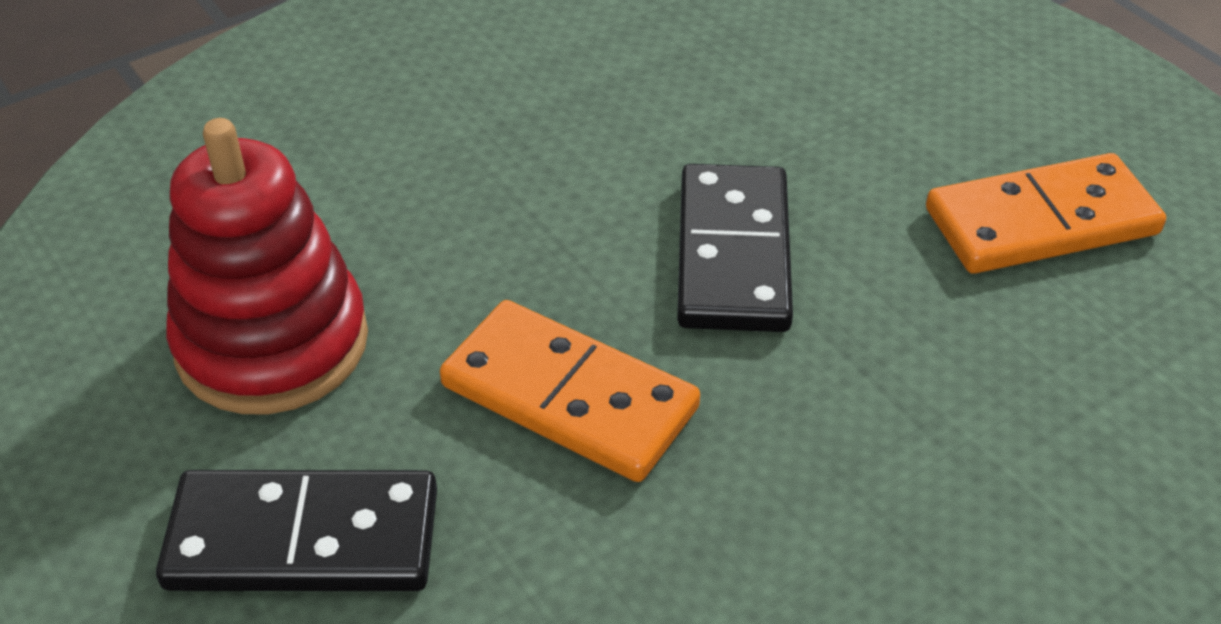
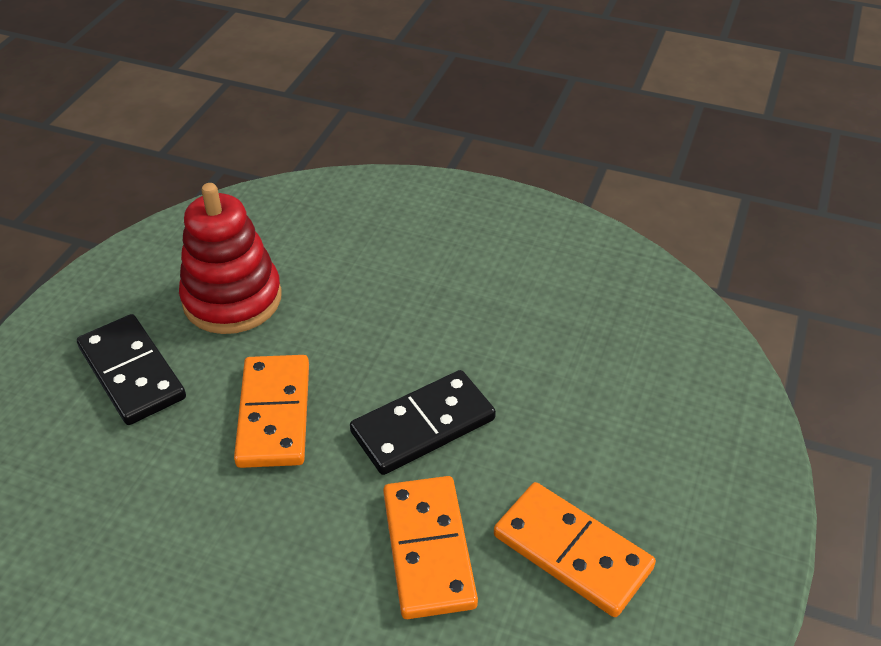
camera: 55 degrees right, 0 degrees up
(946, 345) = (428, 549): none -> orange domino

